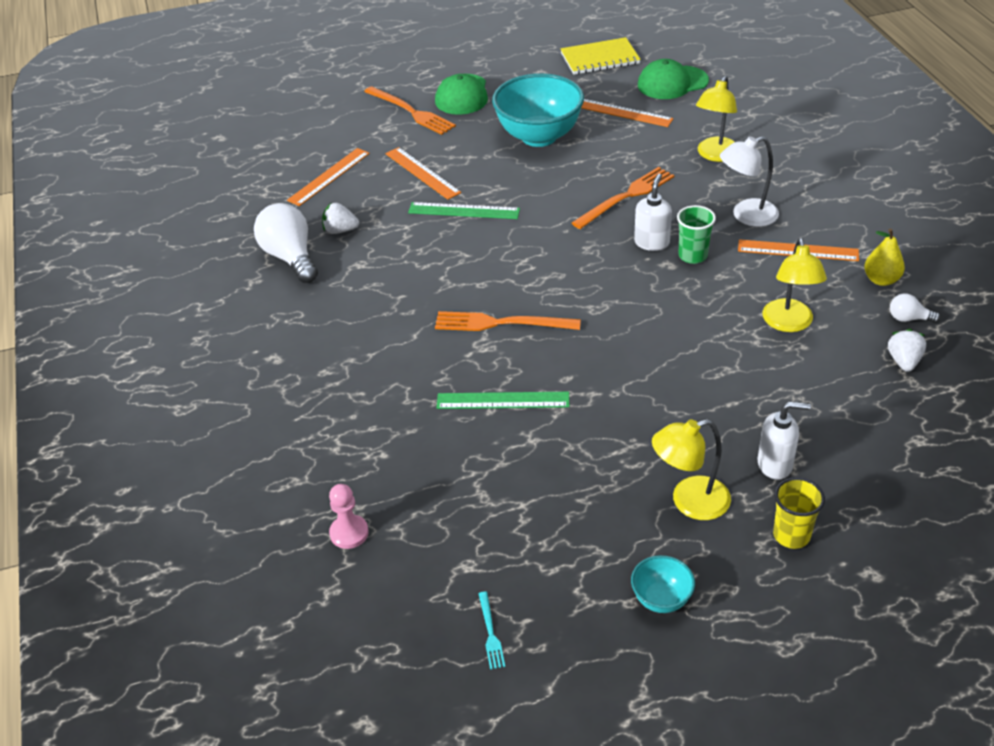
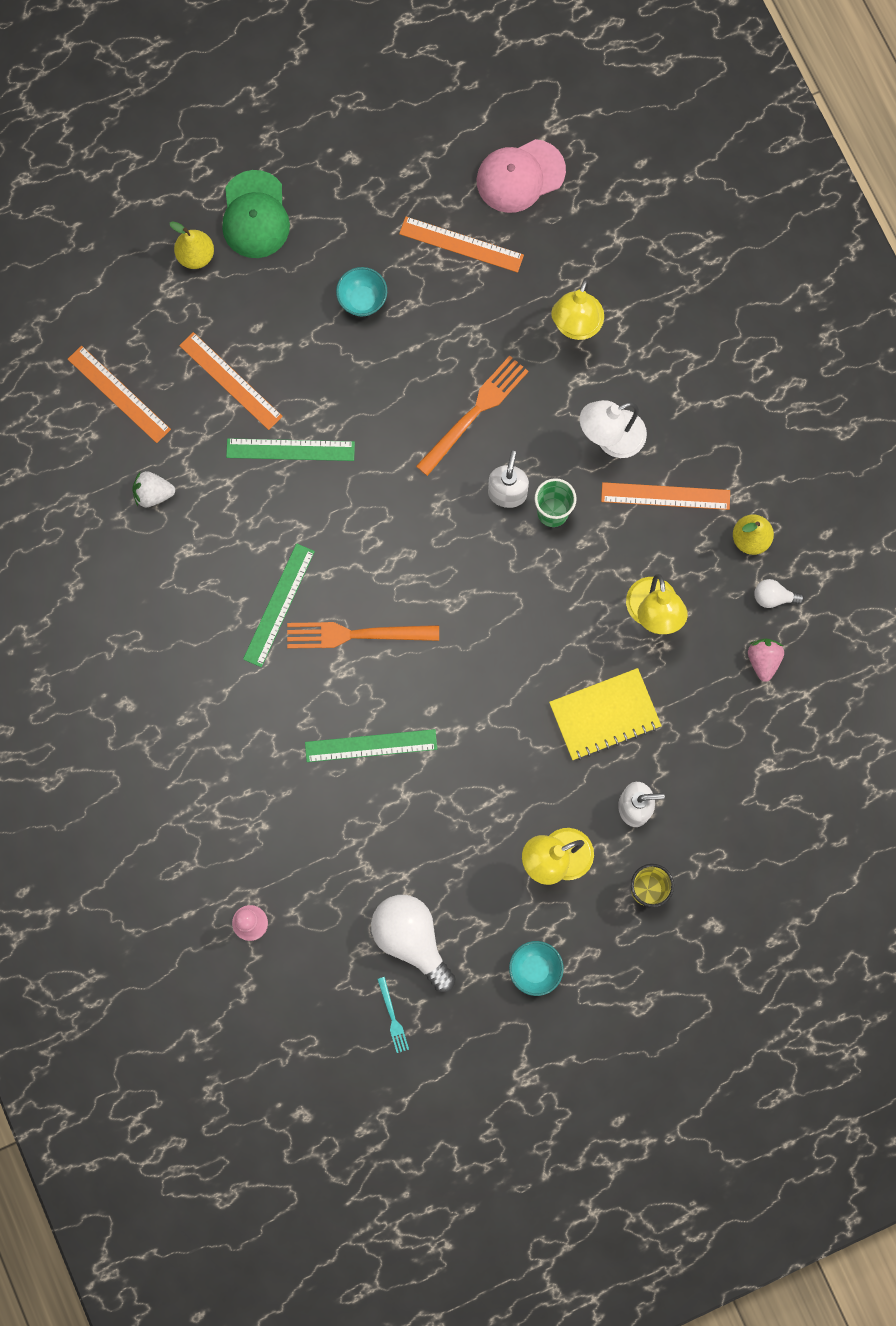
camera: 10 degrees left, 35 degrees up
(290, 257) = (106, 544): white light bulb -> white light bulb (411, 939)
(329, 176) = (119, 394): orange ruler -> orange ruler turned 75 degrees counterclockwise
(411, 112) = (196, 256): orange fork -> yellow pear
(433, 301) = (279, 605): none -> green ruler
(539, 136) = (362, 300): turquoise bowl -> turquoise bowl, size x0.46
(600, 58) = (425, 123): yellow notebook -> yellow notebook (604, 715)
(672, 83) = (520, 176): green cap -> pink cap
(903, 361) = (763, 660): white strawberry -> pink strawberry

